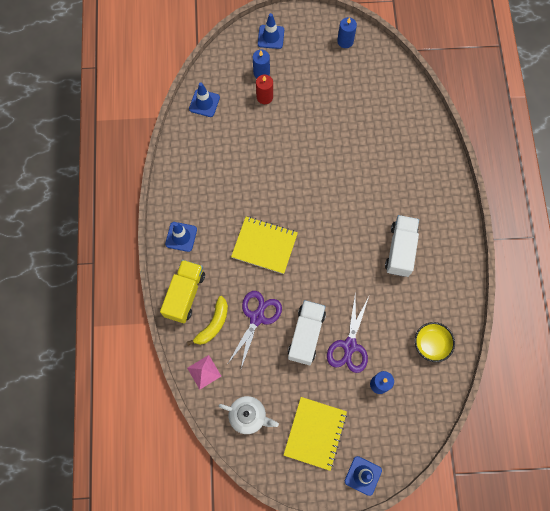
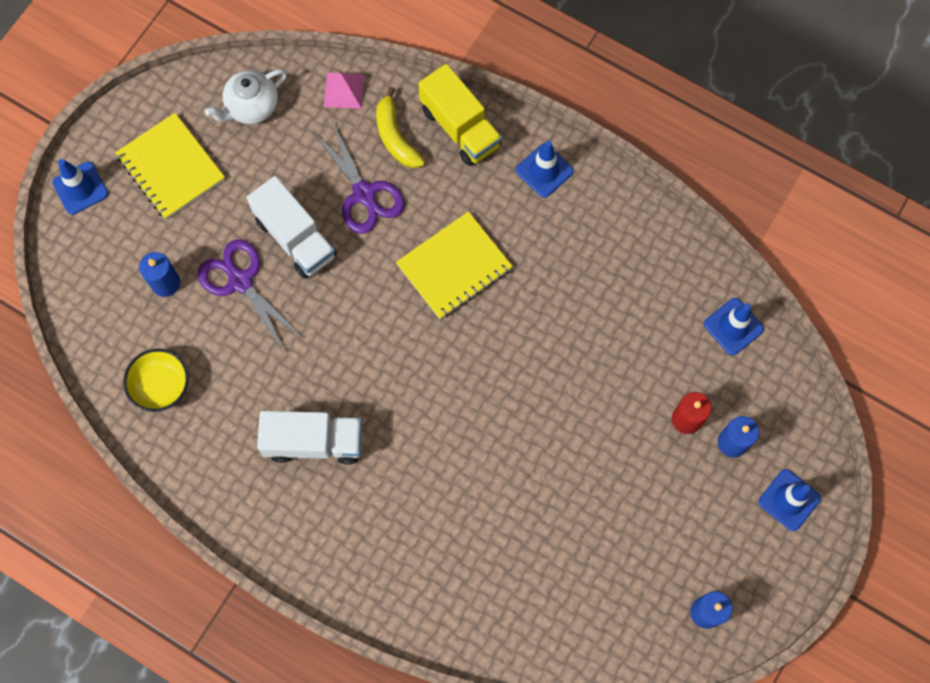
camera: 125 degrees right, 0 degrees up
(400, 250) = (314, 442): white truck -> white truck turned 45 degrees counterclockwise

